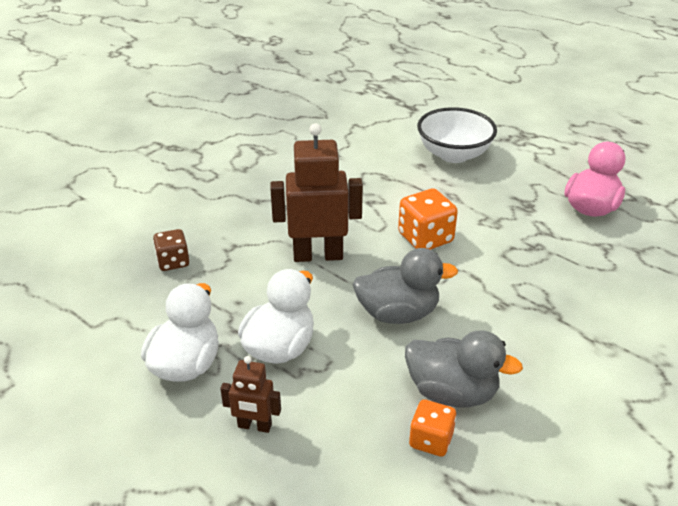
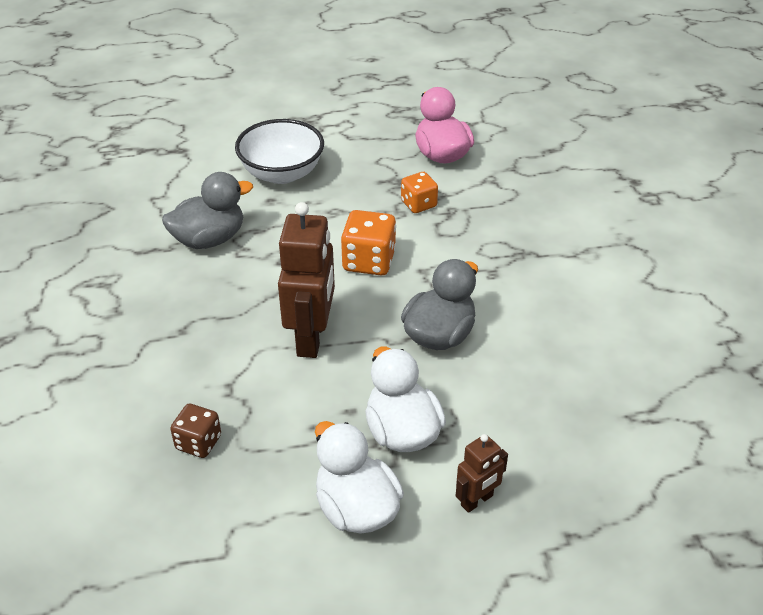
camera: 50 degrees left, 5 degrees up
(318, 255) = (312, 338): brown robot -> brown robot turned 150 degrees clockwise
(431, 440) = (588, 403): orange dice -> orange dice (418, 204)
(452, 392) = (553, 360): grey duck -> grey duck (209, 239)

